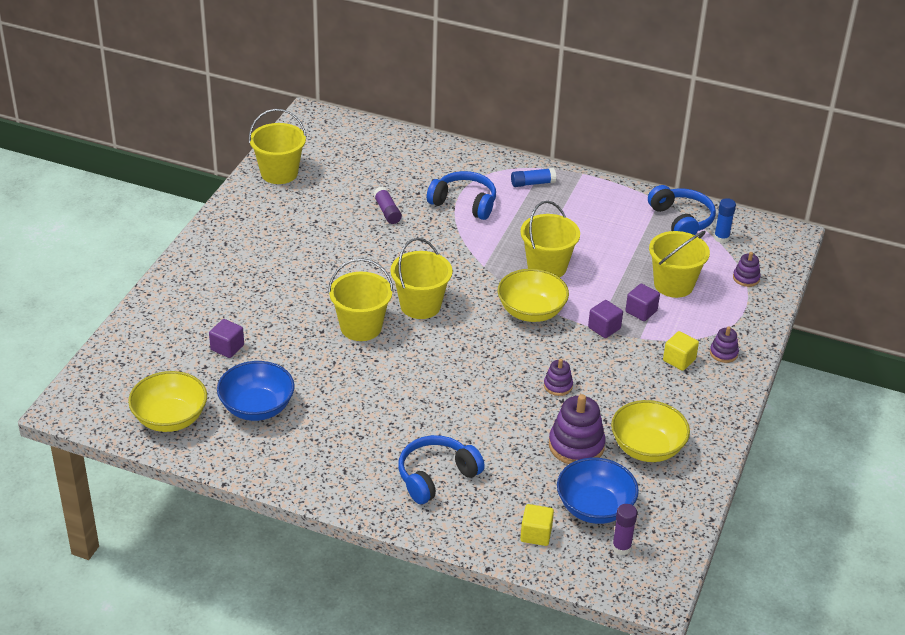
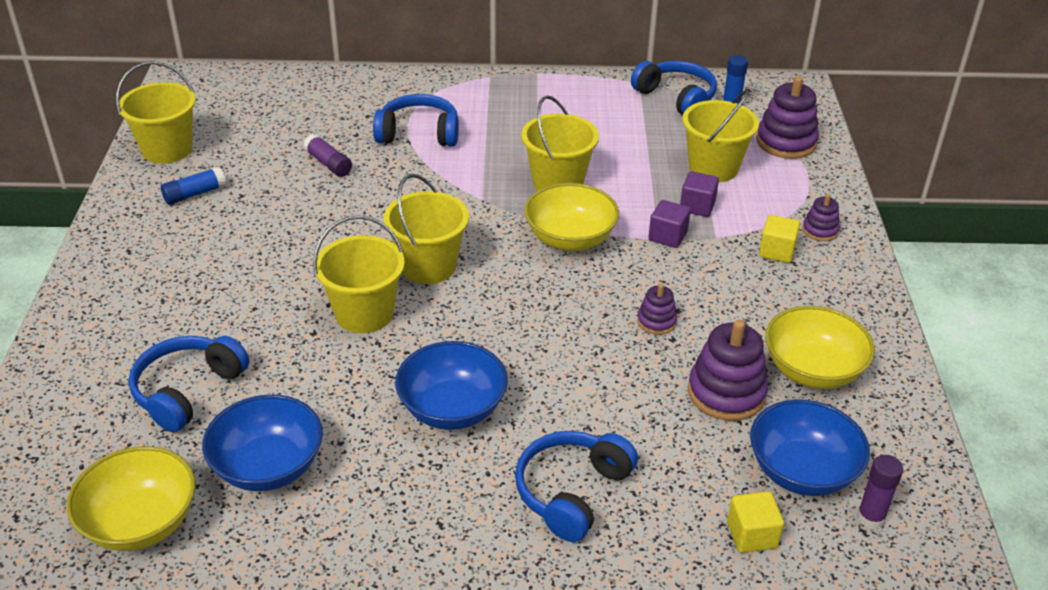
camera: 20 degrees left, 0 degrees up
(227, 347) = (188, 391): purple cube -> blue headphones
(387, 405) = (452, 409): none -> blue bowl
(532, 183) = (487, 95): blue glue stick -> blue glue stick (194, 194)
(746, 278) = (786, 142): purple stacking toy -> purple stacking toy, size x1.85

